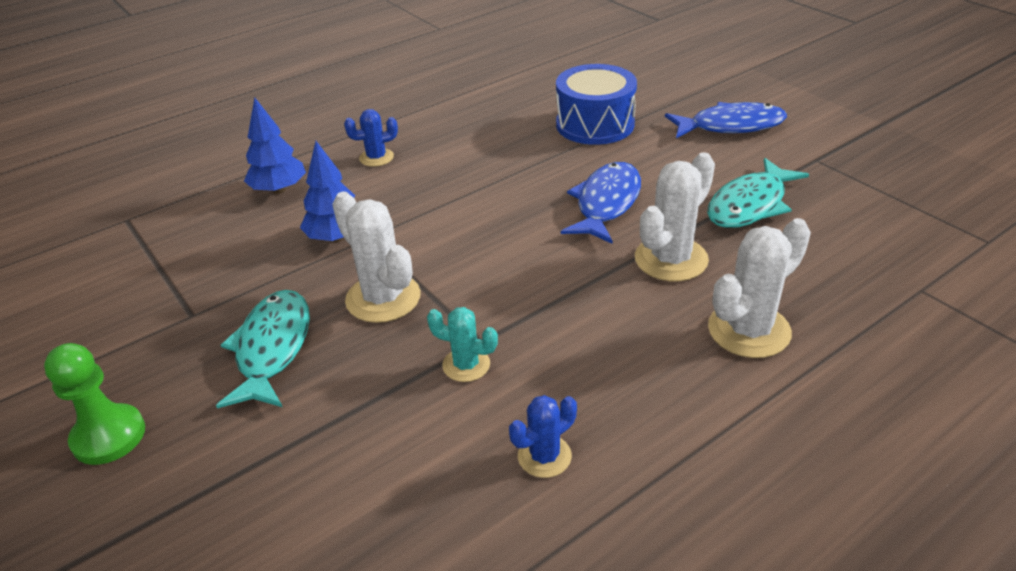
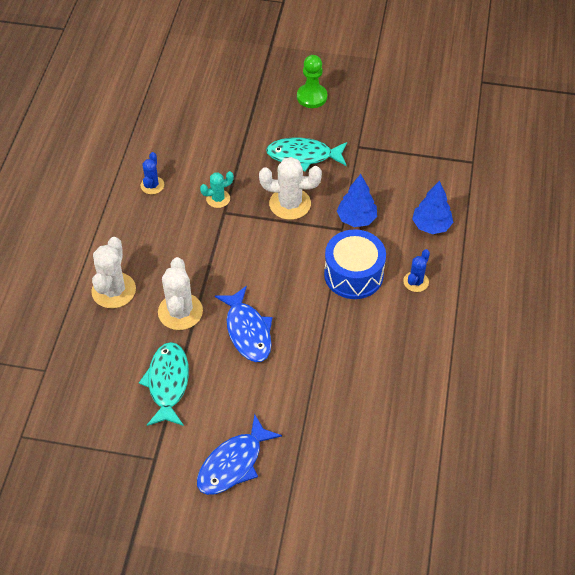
camera: 135 degrees right, 15 degrees up
(272, 348) = (303, 156): turquoise fish -> turquoise fish turned 135 degrees clockwise
(595, 124) = (323, 403): blue drum -> blue drum (353, 274)

